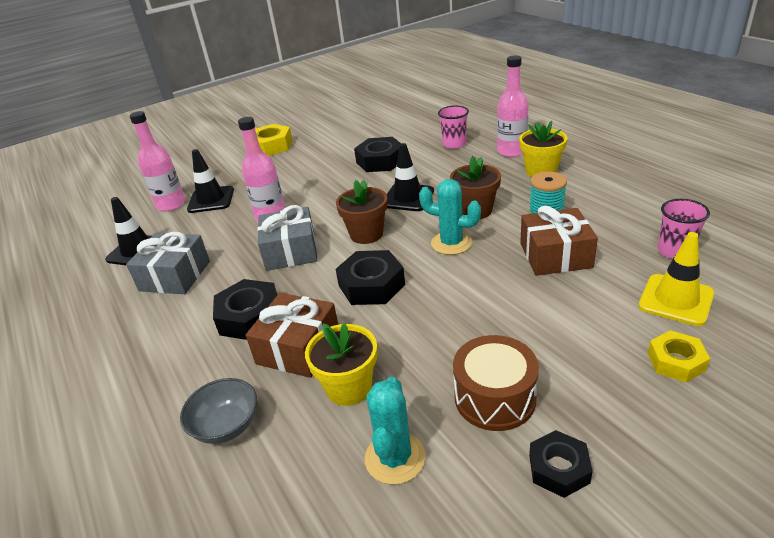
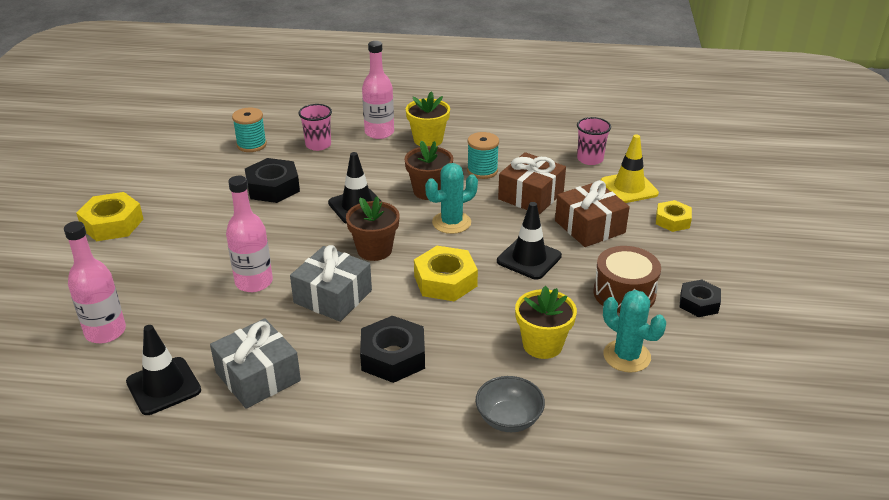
camera: 55 degrees left, 0 degrees up
(211, 200) = (150, 303): black traffic cone -> black traffic cone (529, 259)
(298, 348) = (469, 348): brown gift -> brown gift (590, 227)
(371, 285) = (445, 281): black nut -> yellow nut
(414, 128) = (251, 145): none -> turquoise spool

